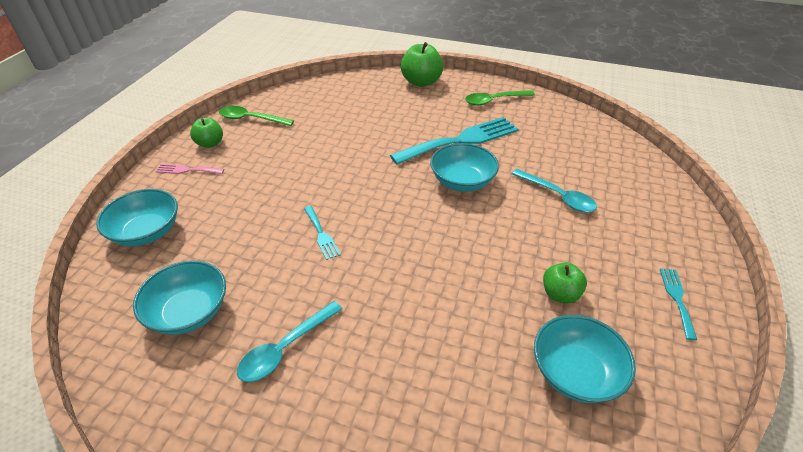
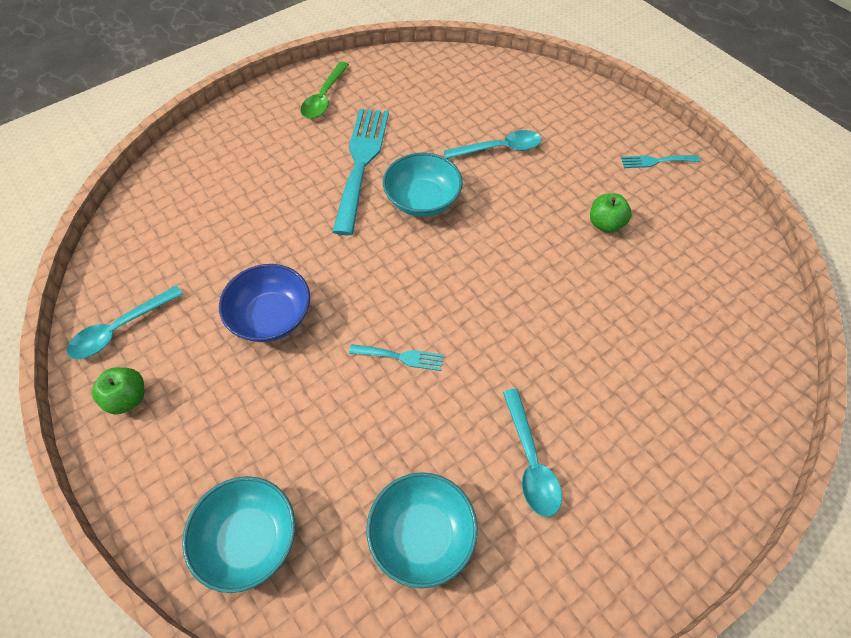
camera: 55 degrees left, 15 degrees up
(187, 170) = (161, 447): pink fork -> none
(251, 119) = (120, 329): green spoon -> turquoise spoon
(304, 165) = (271, 316): none -> blue bowl
(421, 82) = (226, 131): green apple -> none
(575, 372) = (681, 266): turquoise bowl -> none
(677, 299) = (656, 161): turquoise fork -> turquoise fork turned 45 degrees counterclockwise

